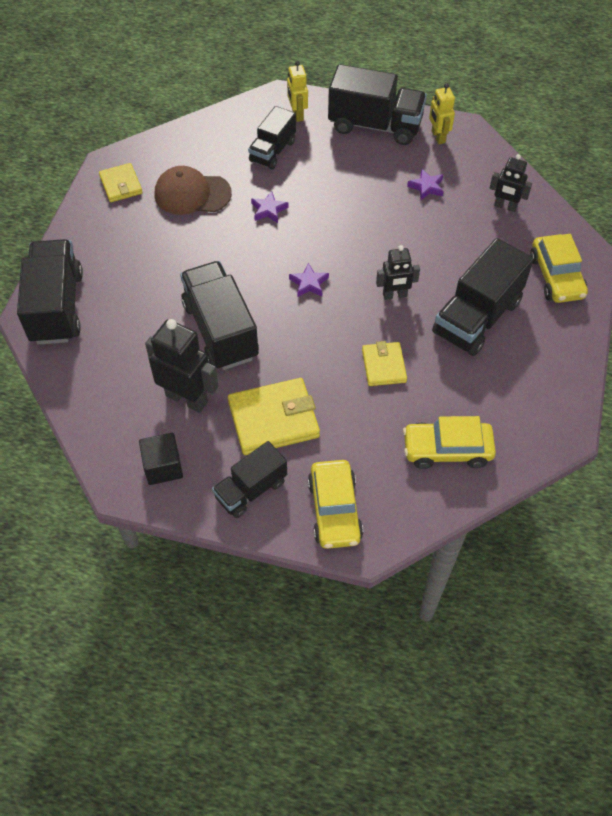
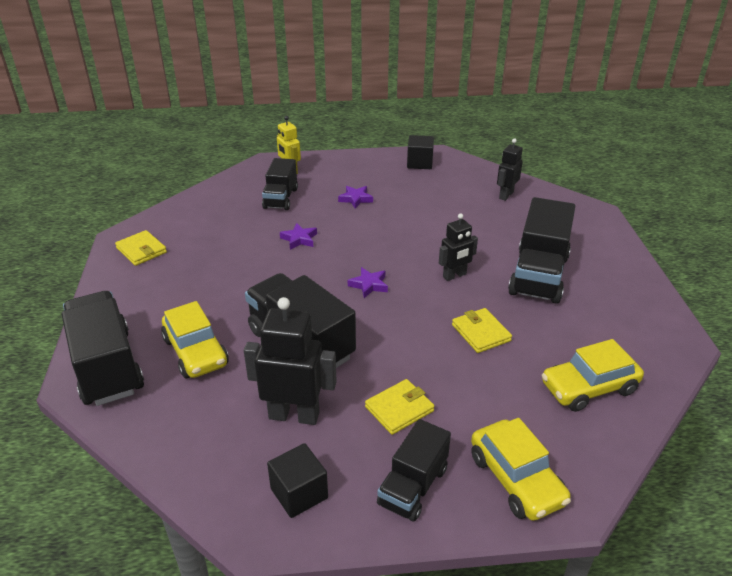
camera: 20 degrees left, 20 degrees down
(192, 194) = (218, 243): brown cap -> none
(273, 419) = (399, 409): yellow wallet -> yellow wallet, size x0.60
(375, 125) = (362, 165): black truck -> none
(426, 187) = (432, 196): purple star -> purple star (355, 199)
(438, 137) = (419, 163): yellow robot -> black cube
(505, 206) = (506, 195): black robot -> black robot turned 120 degrees clockwise
(556, 277) = (582, 232): yellow car -> yellow car (196, 352)

